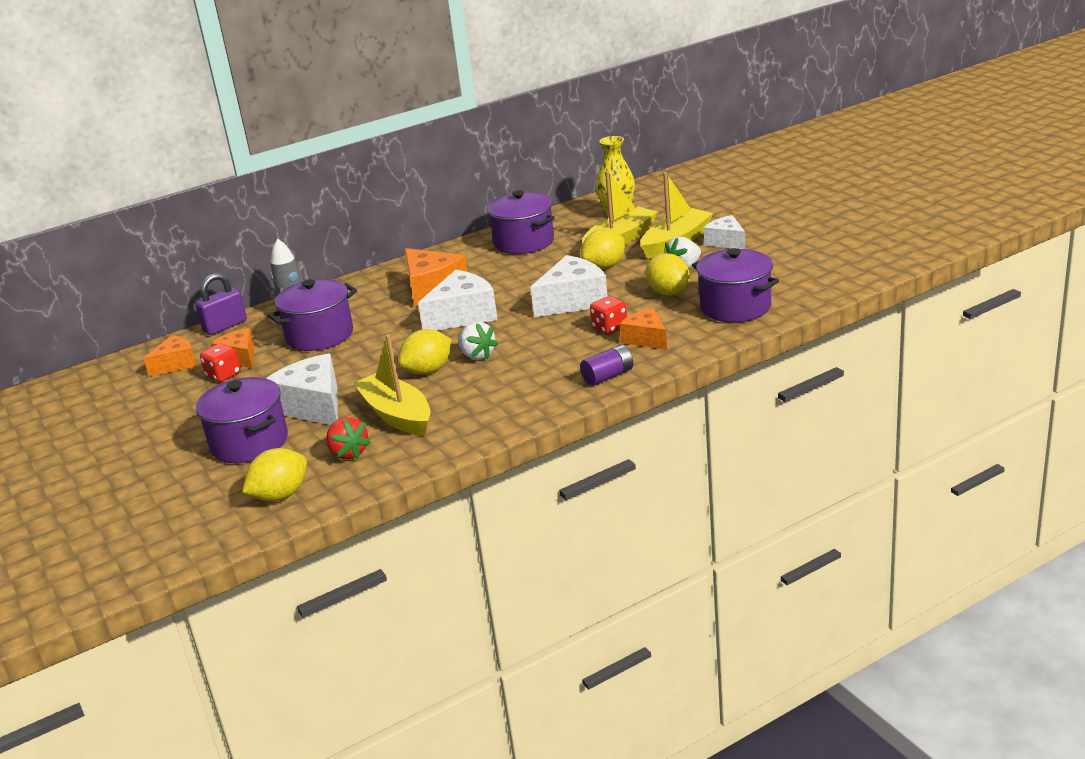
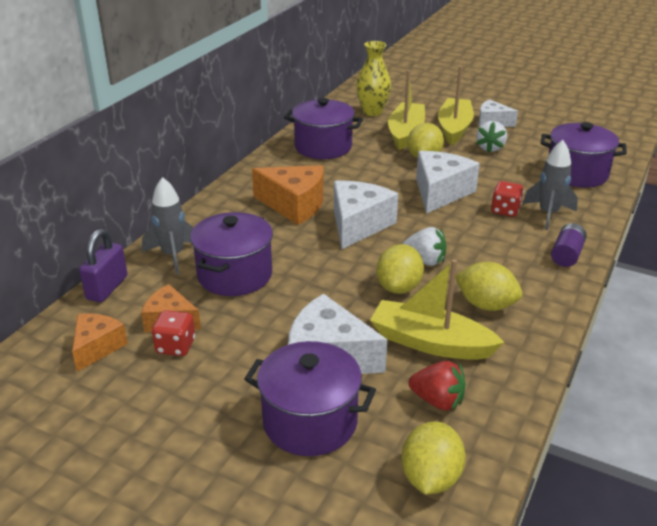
camera: 35 degrees left, 5 degrees up
(646, 339) = (548, 214): orange cheese -> grey rocket
(668, 293) = (508, 171): yellow lemon -> yellow lemon (485, 305)

